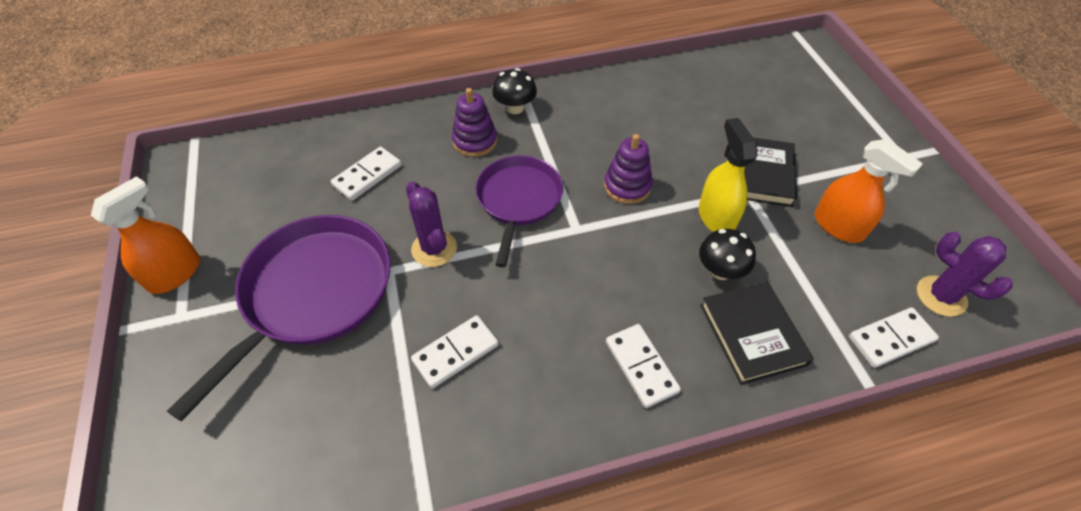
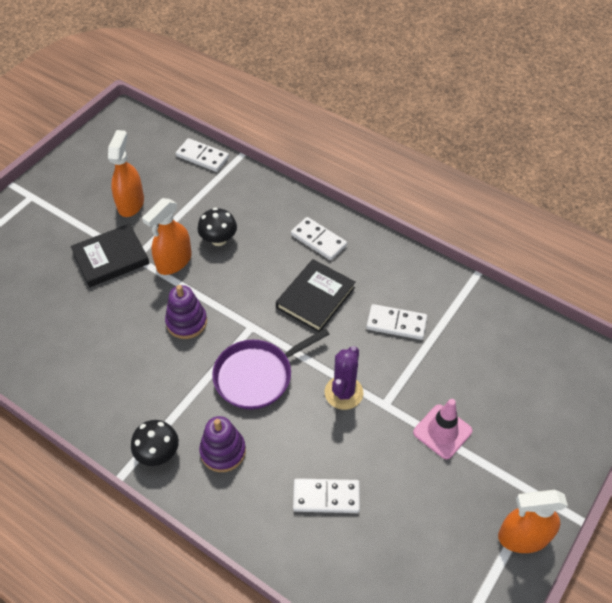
camera: 130 degrees left, 0 degrees up
(313, 293) = (442, 431): purple pan -> pink traffic cone
(641, 366) = (318, 240): white domino -> white domino turned 75 degrees counterclockwise
(716, 217) = (174, 261): yellow spray bottle -> orange spray bottle
(752, 334) = (252, 207): black book -> black book (315, 298)
(941, 296) = (152, 148): purple cactus -> none

